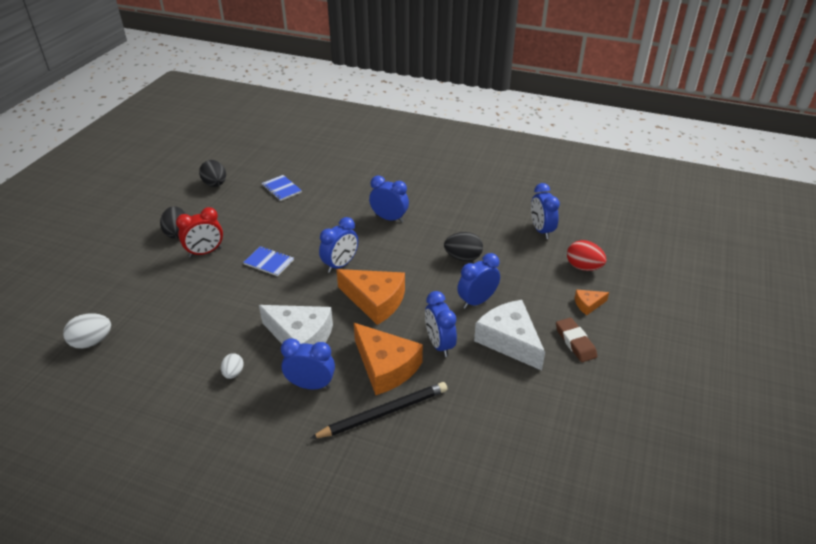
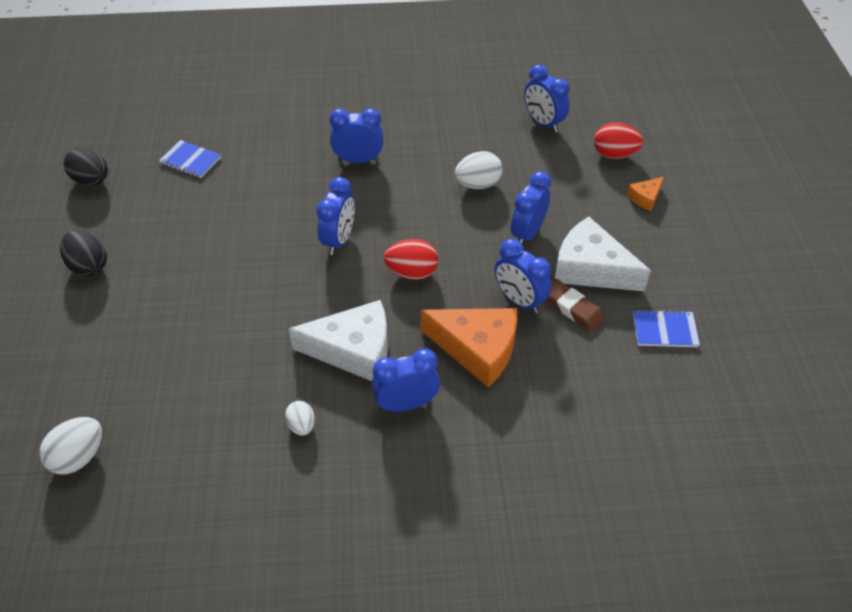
camera: 25 degrees left, 10 degrees up
(205, 252) = (148, 280): red clock -> none
(269, 262) = (245, 266): blue notebook -> blue notebook (664, 330)
(375, 301) = (412, 272): orange cheese -> red egg
(383, 413) = (511, 405): black pencil -> none
(463, 257) = (478, 184): black egg -> white egg
(575, 342) = (658, 246): brown eraser -> brown eraser (572, 308)

